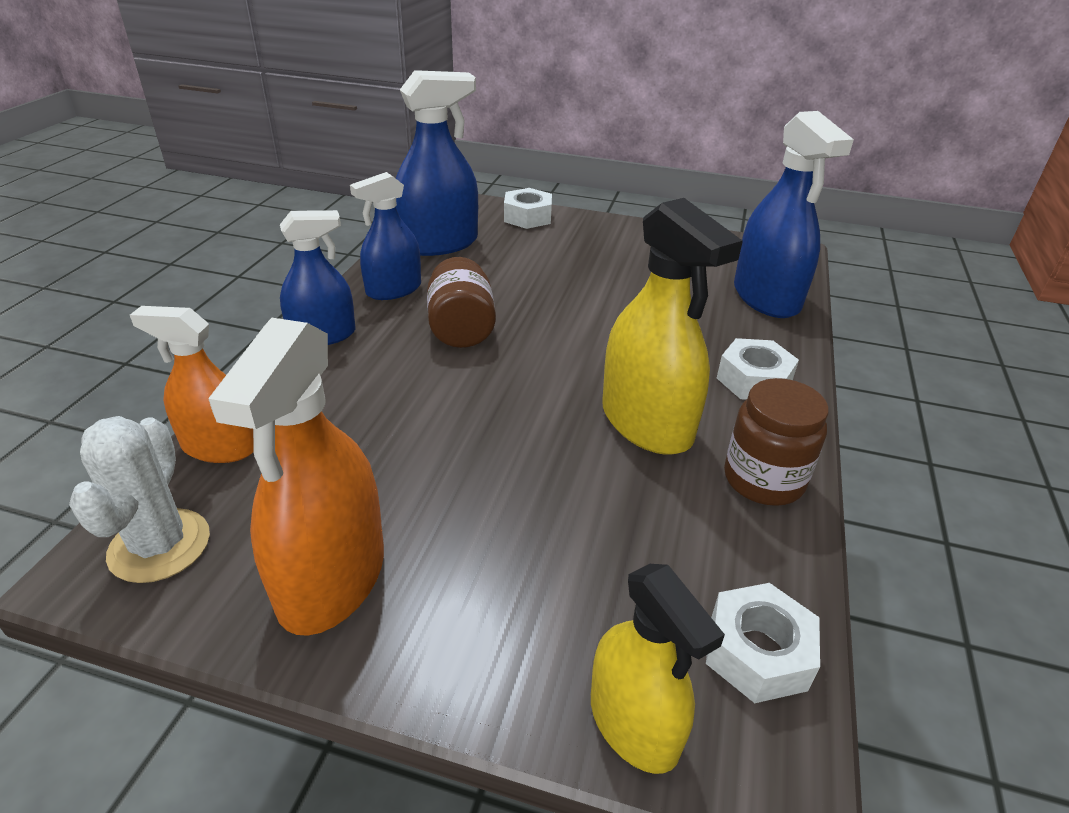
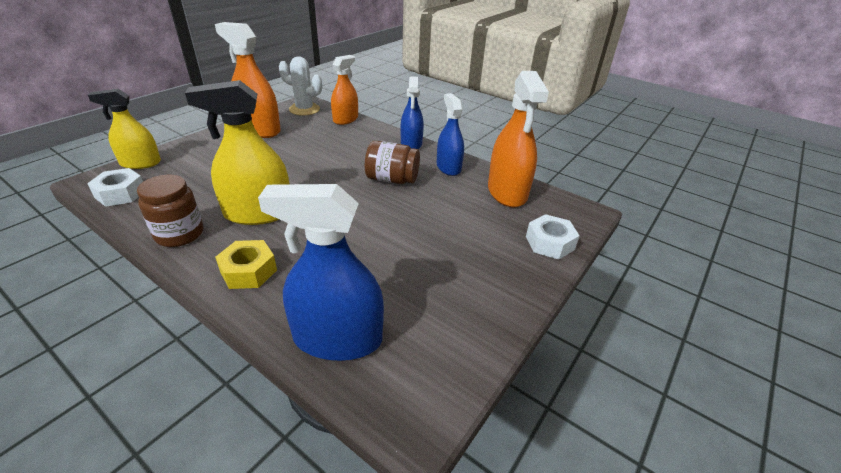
camera: 110 degrees right, 0 degrees up
(438, 244) = (507, 192): blue spray bottle -> orange spray bottle
(754, 380) = (249, 271): white nut -> yellow nut

